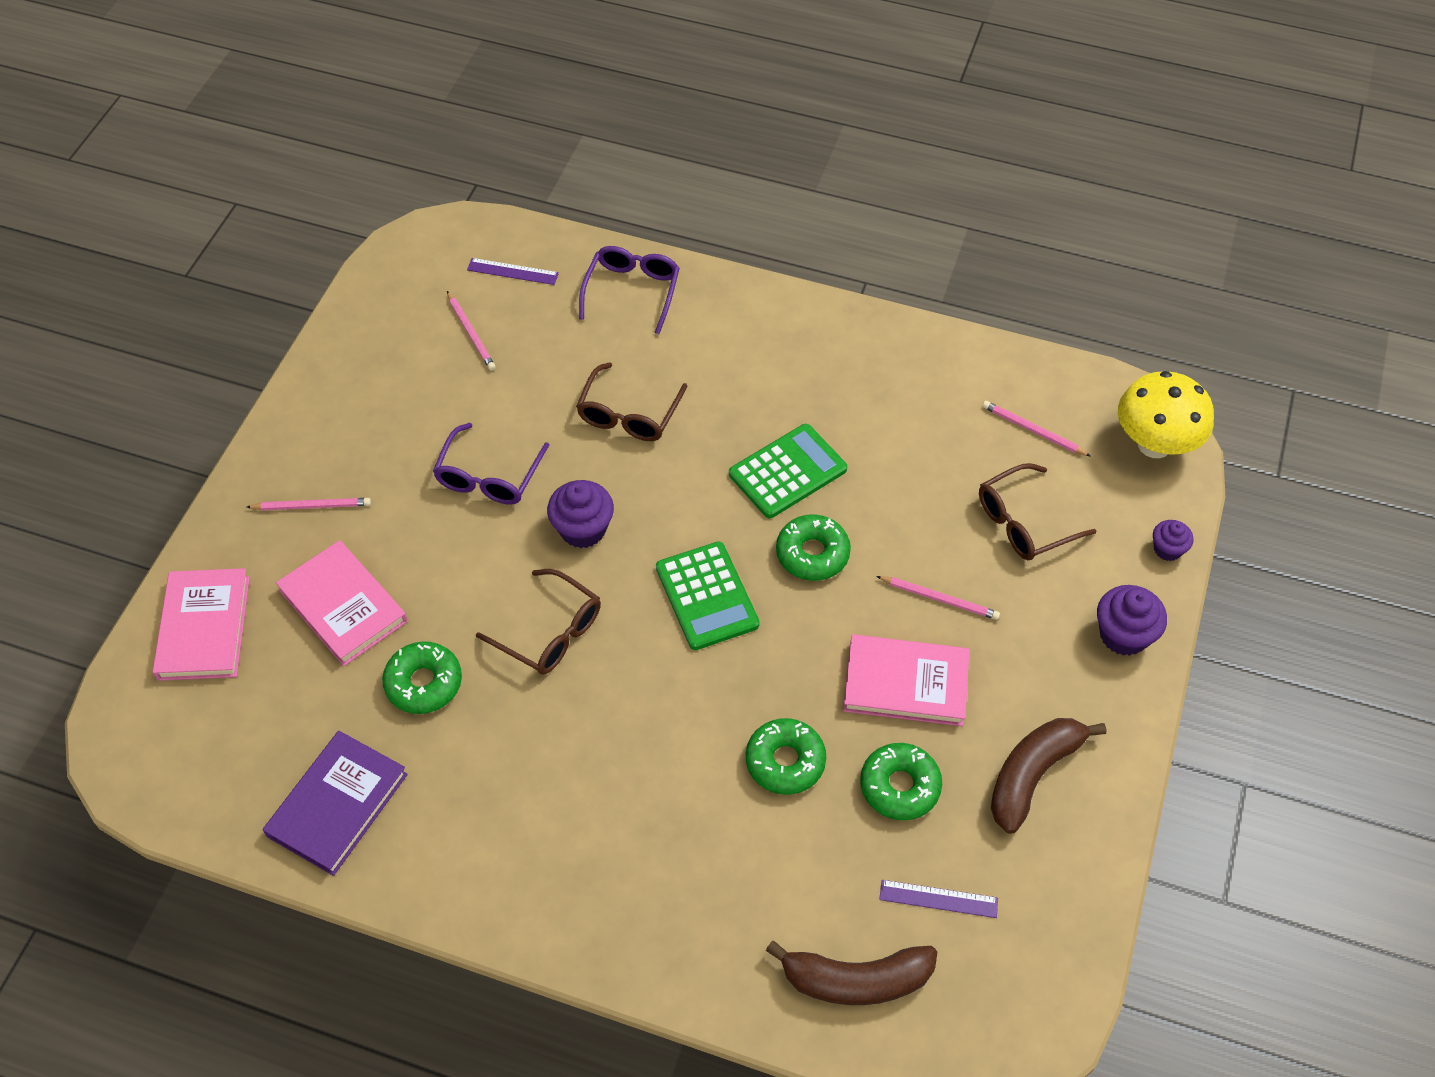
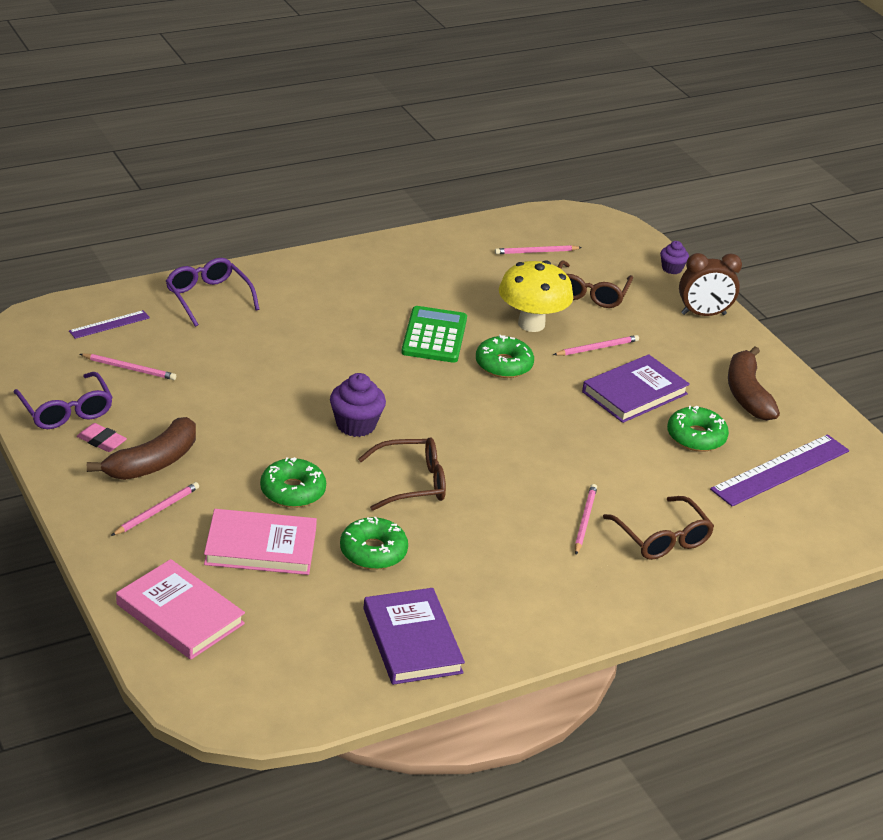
camera: 50 degrees left, 20 degrees down
(358, 399) = (101, 441): none -> pink eraser
(489, 476) = (256, 432): purple glasses -> purple glasses (66, 411)
(629, 414) = (299, 357): brown glasses -> brown glasses (662, 538)
(652, 799) = (584, 521): none -> pink pencil
(707, 596) = (476, 415): green calculator -> none
(785, 761) = (626, 461): green donut -> green donut (293, 491)
(855, 980) = (794, 527): brown banana -> brown banana (152, 463)
(905, 683) = (634, 393): pink book -> purple book
(938, 899) = (781, 470): purple ruler -> purple ruler, size x1.96
(1123, 635) = (703, 314): purple cupcake -> brown clock
(1154, 444) = (603, 228): yellow mushroom -> yellow mushroom (531, 324)

